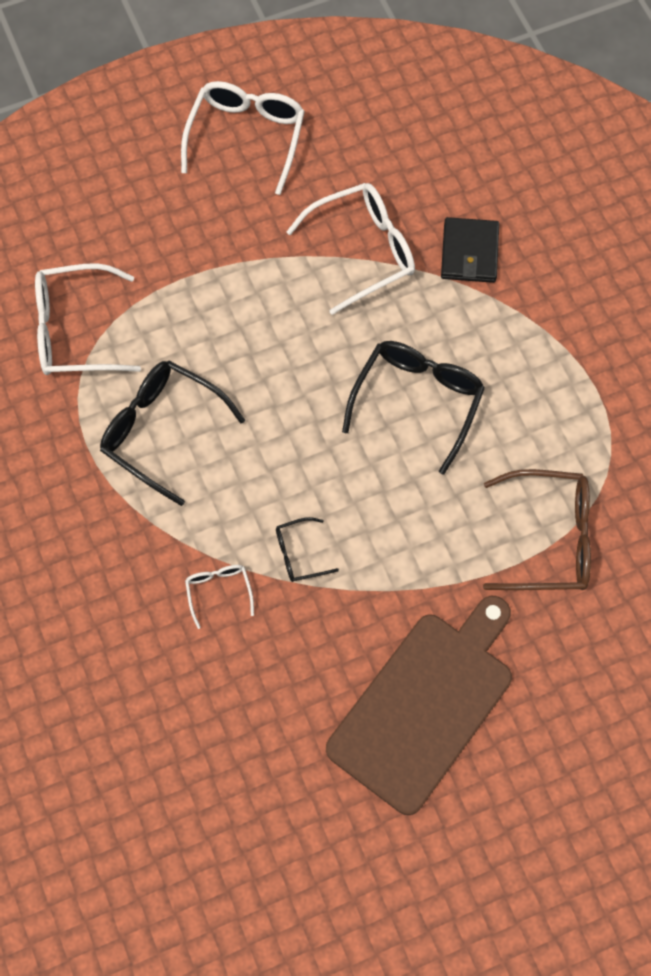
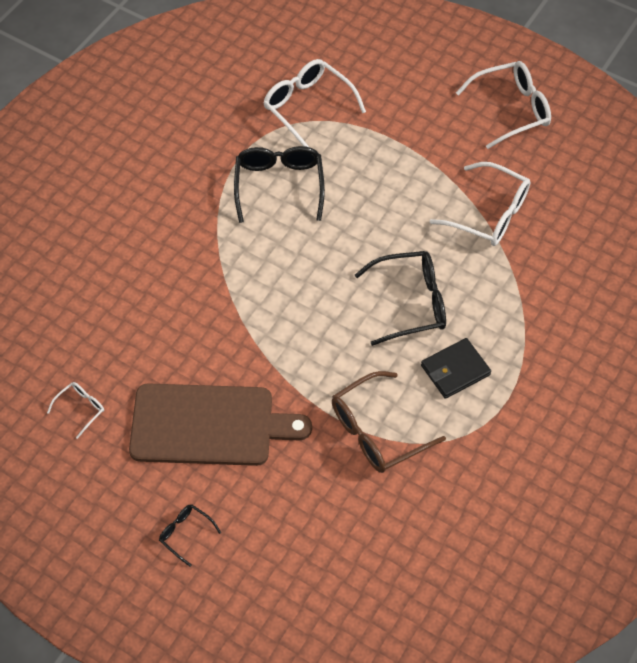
camera: 55 degrees right, 10 degrees down
(219, 591) = (200, 274): white glasses -> white glasses (81, 409)
(299, 554) = (256, 300): black glasses -> black glasses (185, 533)
(469, 252) = (541, 271): black wallet -> black wallet (455, 370)
(549, 539) = (377, 431): brown glasses -> brown glasses turned 90 degrees clockwise

